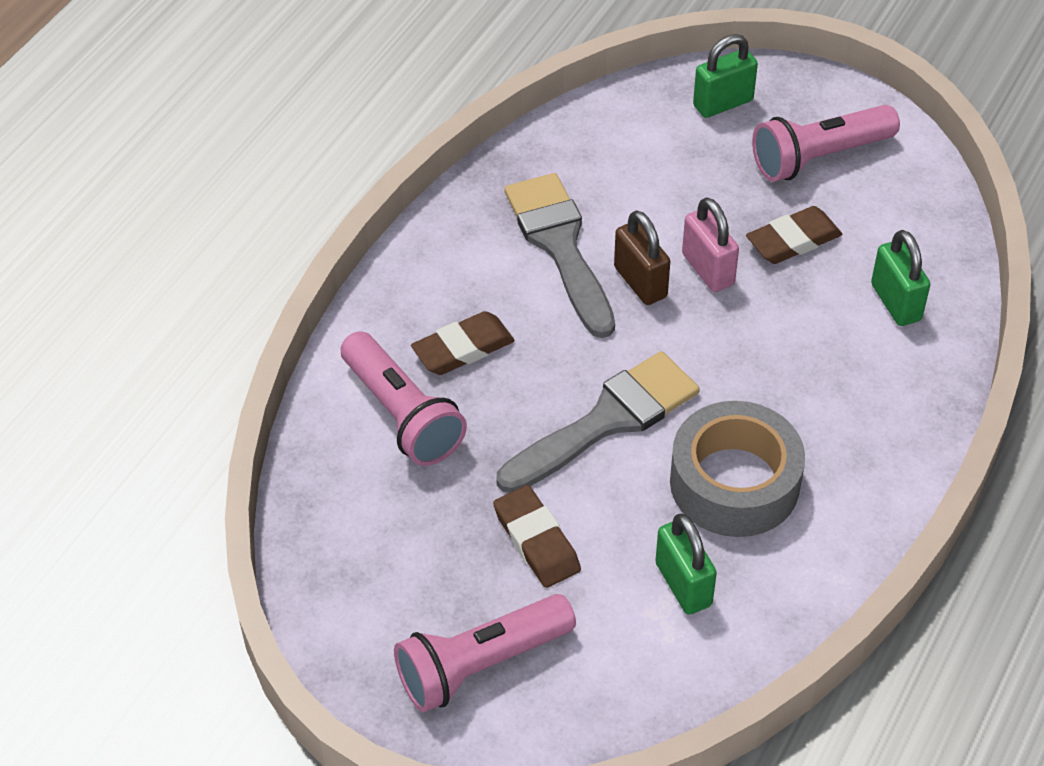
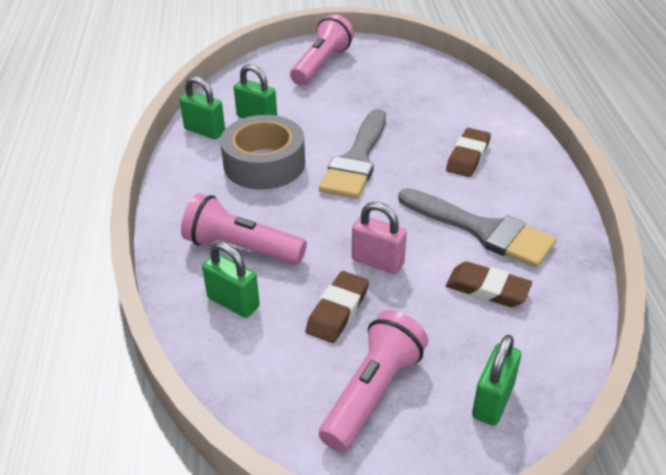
camera: 145 degrees right, 10 degrees down
(402, 415) = (459, 119): pink flashlight -> pink flashlight (241, 248)
(536, 541) = (341, 105): brown eraser -> brown eraser (487, 289)
(640, 282) = (411, 233): brown padlock -> none
(779, 601) = (205, 131): none -> green padlock

